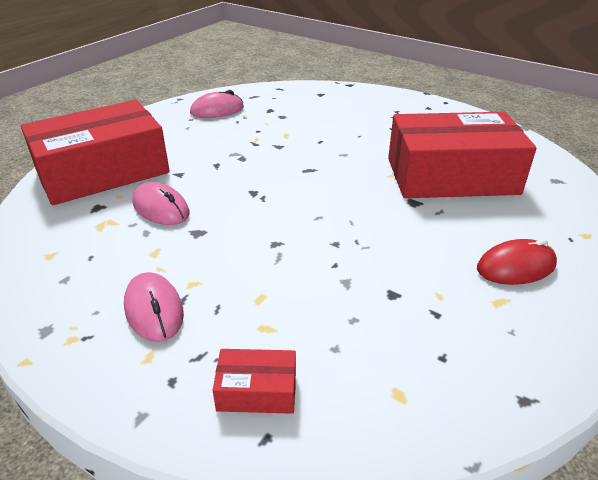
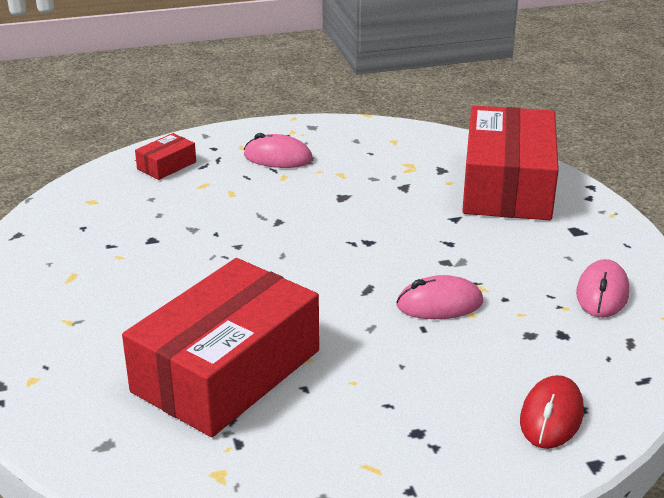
camera: 130 degrees right, 5 degrees down
(161, 208) = (401, 193): pink mouse -> pink mouse (439, 304)
(515, 267) = (78, 308): red mouse -> red mouse (551, 416)

